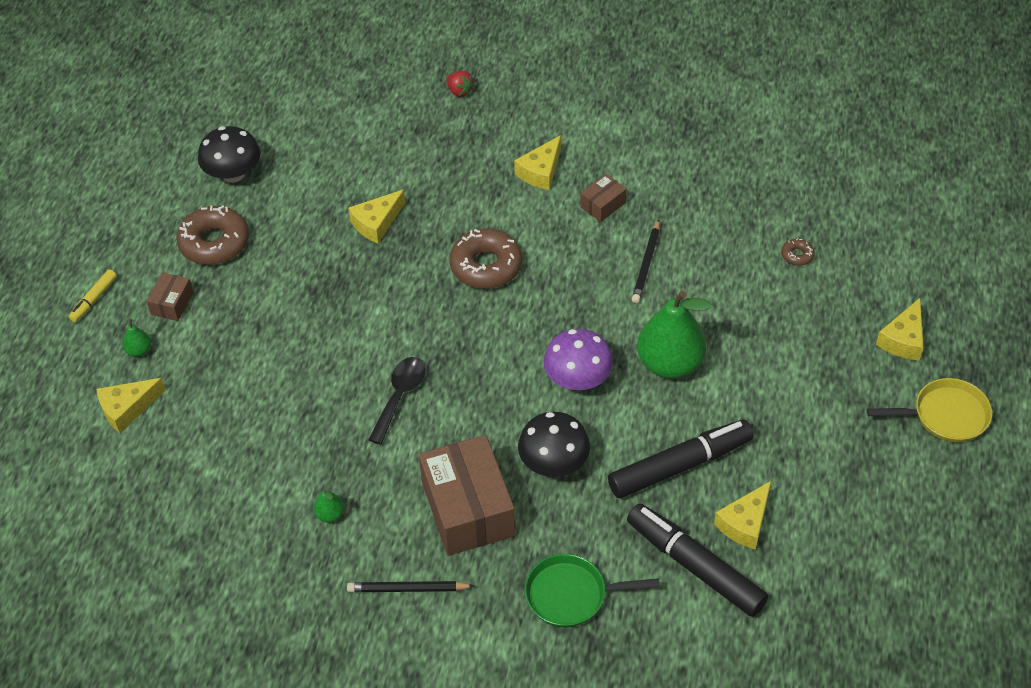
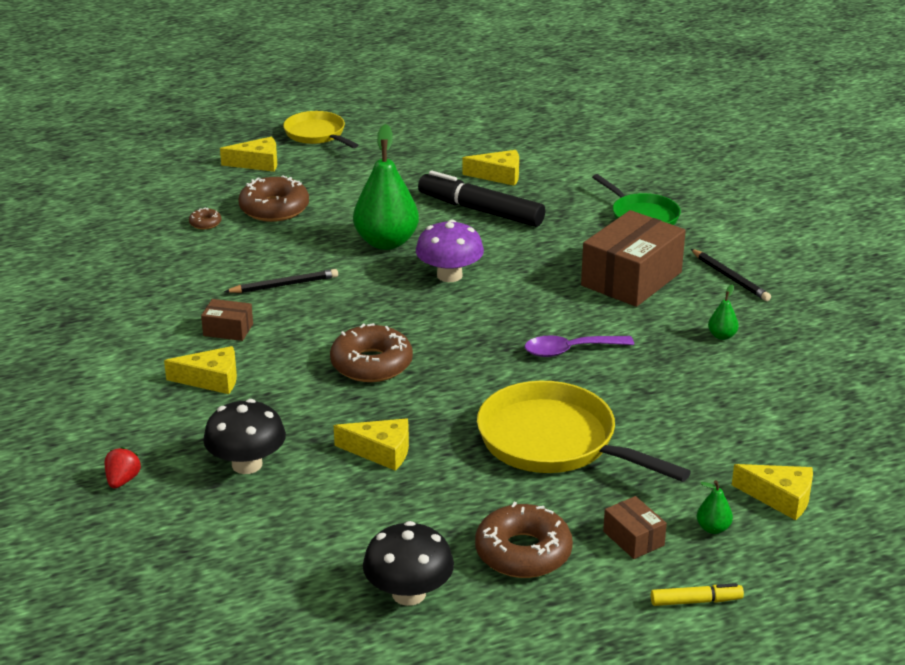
camera: 125 degrees left, 20 degrees down
(172, 303) = (633, 538): brown box -> brown box turned 75 degrees clockwise
(301, 320) = (554, 442): none -> yellow pan
(400, 396) = (570, 350): black spoon -> purple spoon
(554, 463) = (543, 258): black mushroom -> black mushroom (247, 464)
(695, 566) = (557, 182): black marker -> none
(793, 313) = (274, 208): none -> brown donut

